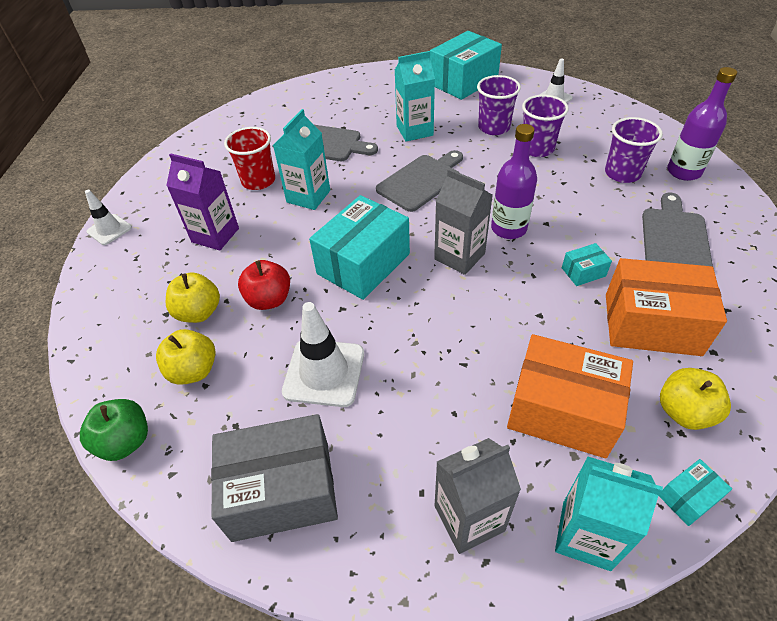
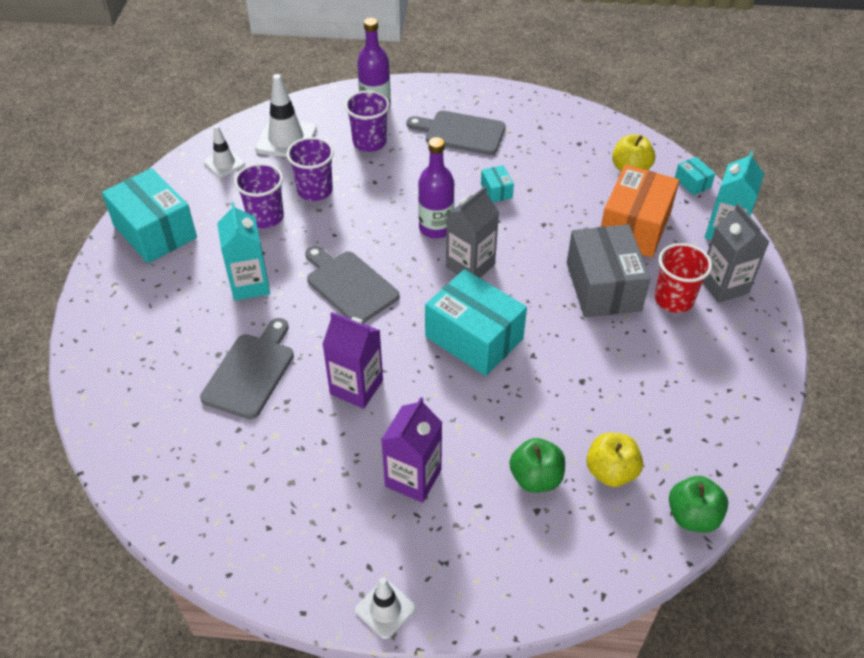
camera: 90 degrees left, 0 degrees up
(199, 312) = (536, 478): yellow apple -> green apple
(258, 181) = (314, 441): red cup -> red cup (674, 299)
(269, 299) = (519, 415): red apple -> none
(282, 491) = (721, 393): grey box -> grey box (603, 286)
(308, 196) = (356, 387): turquoise carton -> purple carton
(324, 372) = (608, 368): white traffic cone -> white traffic cone (286, 139)
(651, 324) = (553, 166): orange box -> none

